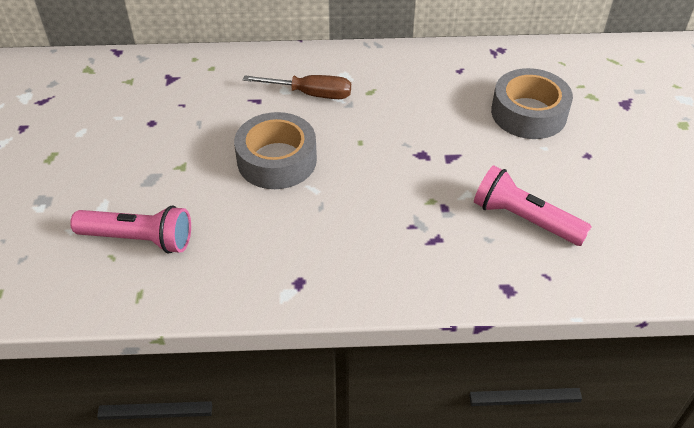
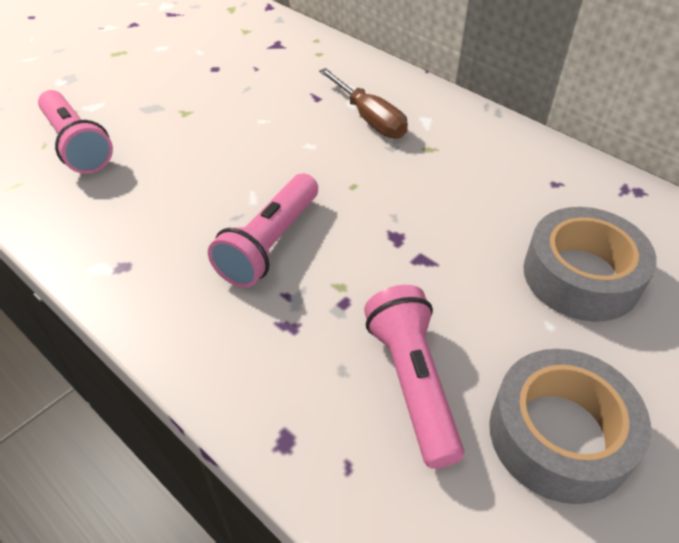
camera: 45 degrees right, 0 degrees up
(277, 160) = (260, 154): grey tape -> grey tape (559, 435)
(363, 207) = (269, 244): none -> pink flashlight

